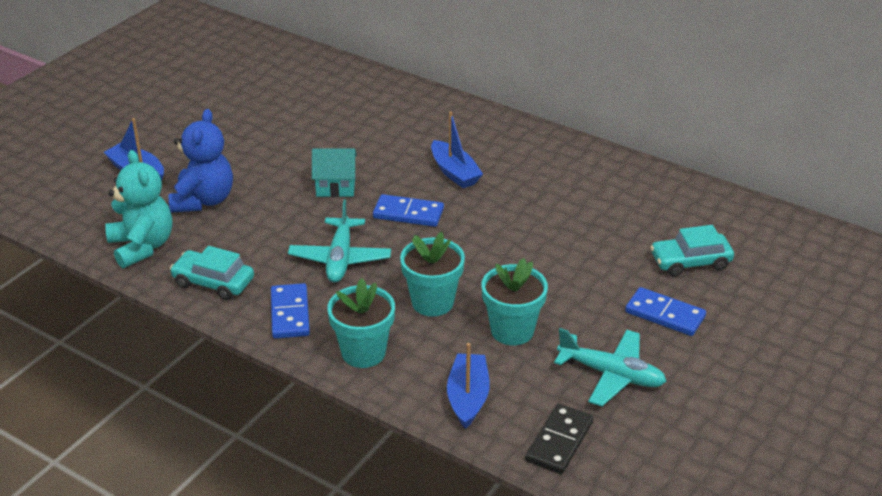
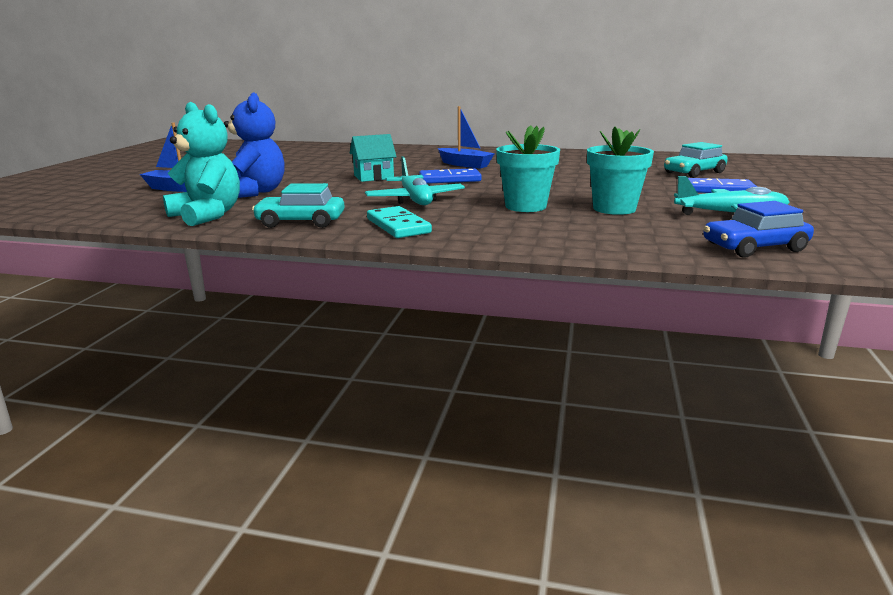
camera: 20 degrees left, 15 degrees down
(290, 314) = (398, 226): blue domino -> turquoise domino
(363, 352) = (497, 233): turquoise flower pot -> none
(468, 397) = (631, 240): blue boat -> none
(559, 441) = (754, 247): black domino -> blue car

